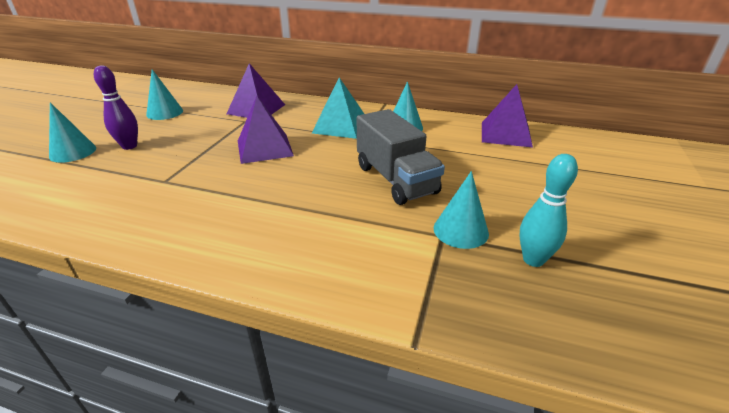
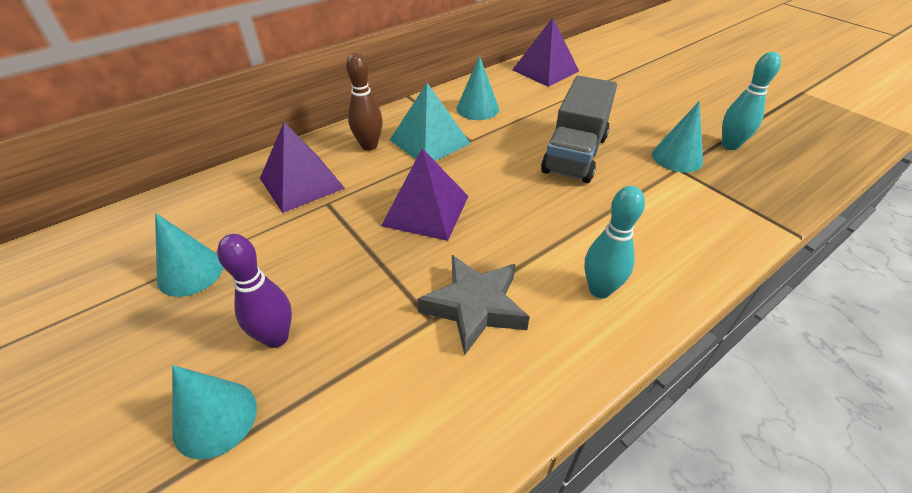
camera: 55 degrees left, 10 degrees up
(183, 191) = (475, 307): none -> grey star
(231, 234) = (599, 290): none -> turquoise bowling pin
(312, 112) = (369, 146): none -> brown bowling pin
(396, 179) = (575, 154): grey truck -> grey truck turned 105 degrees clockwise

